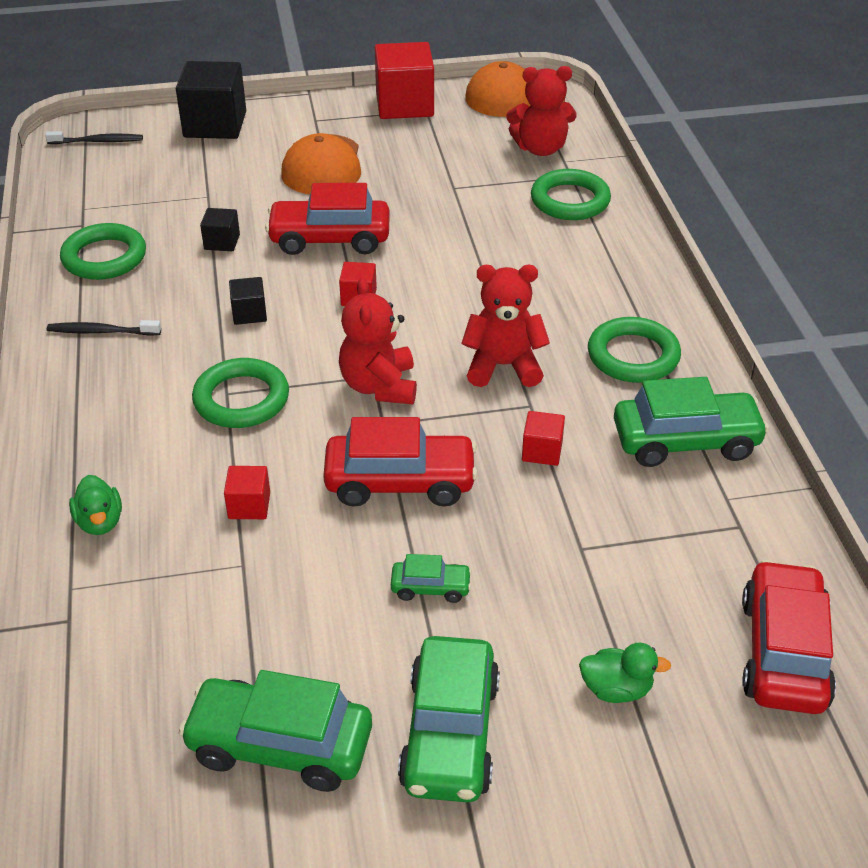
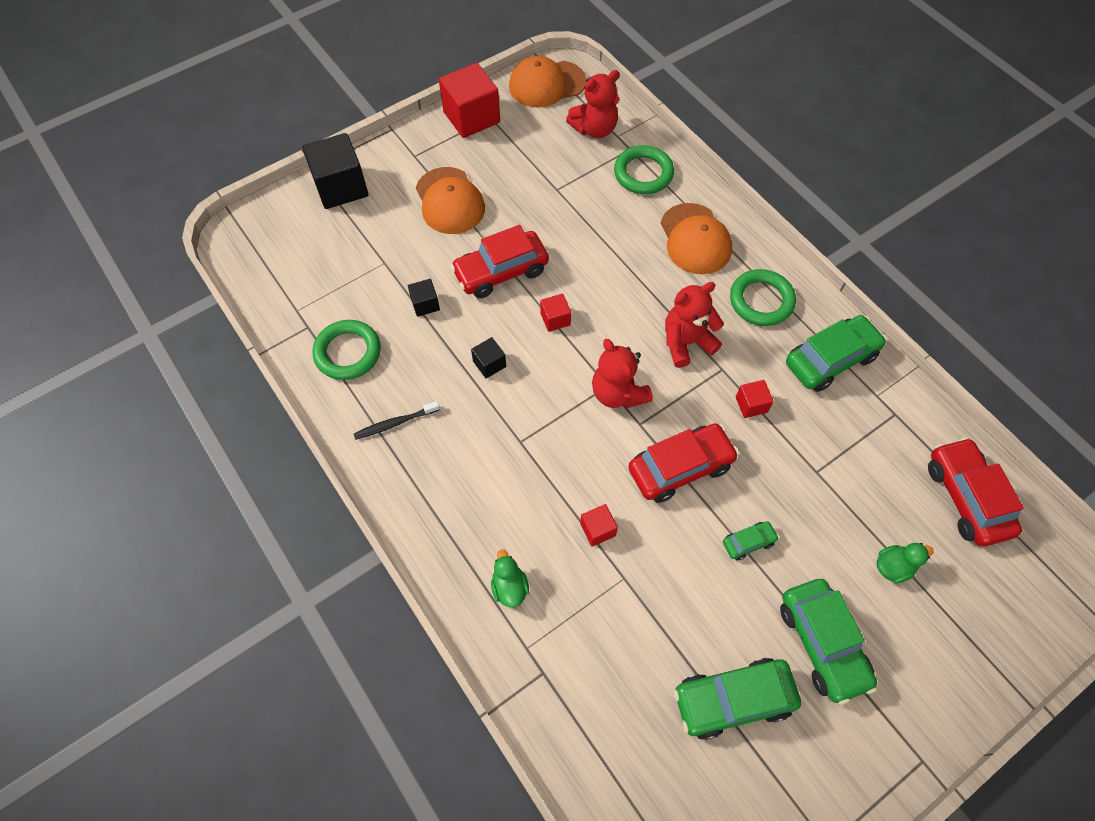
camera: 25 degrees left, 20 degrees up
(98, 141) = (260, 237): black toothbrush -> none
(100, 522) = (509, 587): green duck -> green duck turned 150 degrees counterclockwise
(241, 399) = (534, 442): green ring -> none
(590, 275) = (695, 239): none -> orange cap

